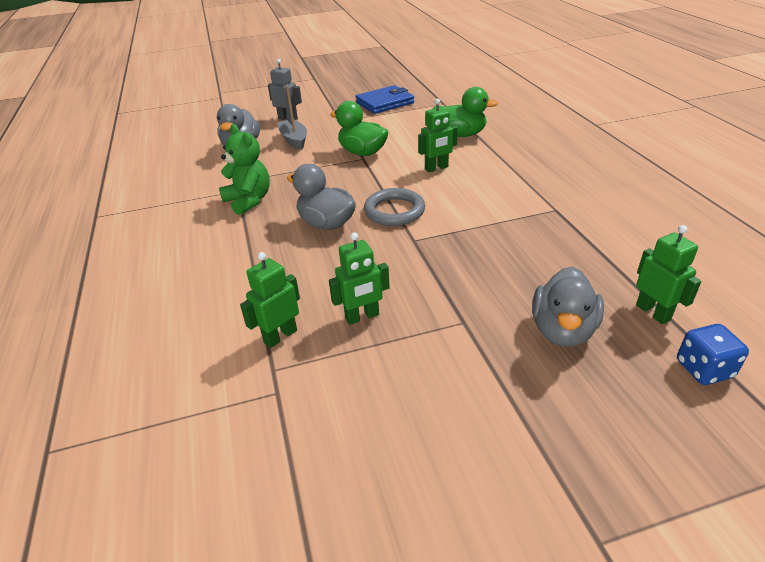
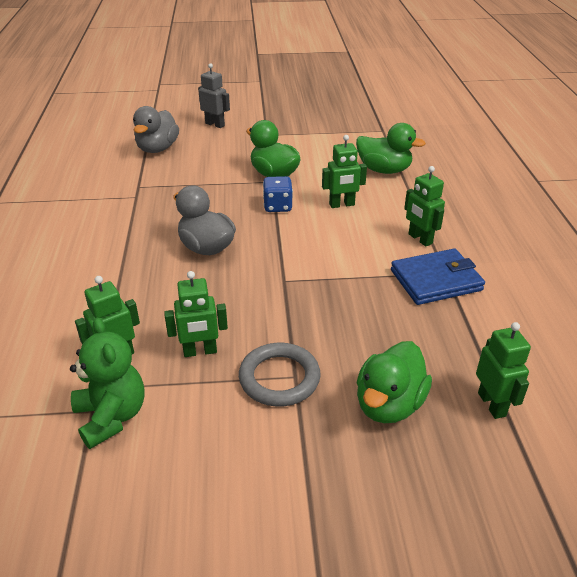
camera: 10 degrees right, 0 degrees up
(249, 201) = (141, 210): green teddy bear -> green teddy bear (111, 417)
(294, 140) = (211, 149): grey boat -> none
(384, 103) = (321, 120): blue wallet -> blue wallet (436, 280)
(394, 211) = (278, 245): grey ring -> grey ring (279, 378)
(519, 185) = (420, 239): none -> green robot
(562, 330) = (389, 404): grey duck -> green duck
(704, 369) = (514, 474): blue dice -> blue dice (277, 206)

